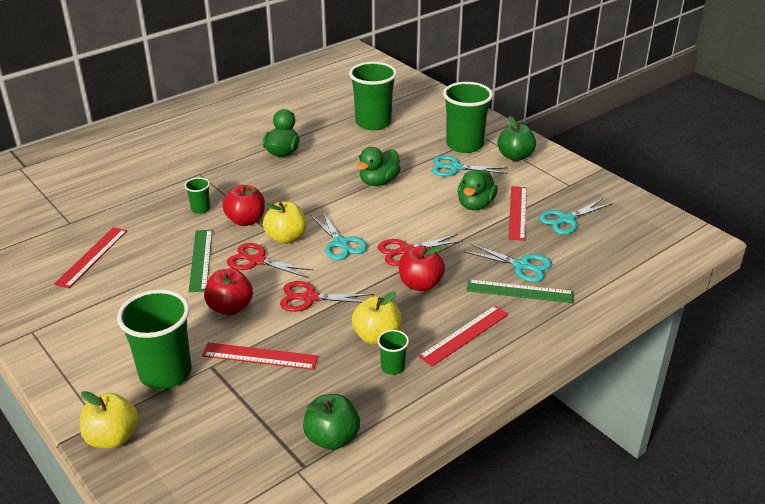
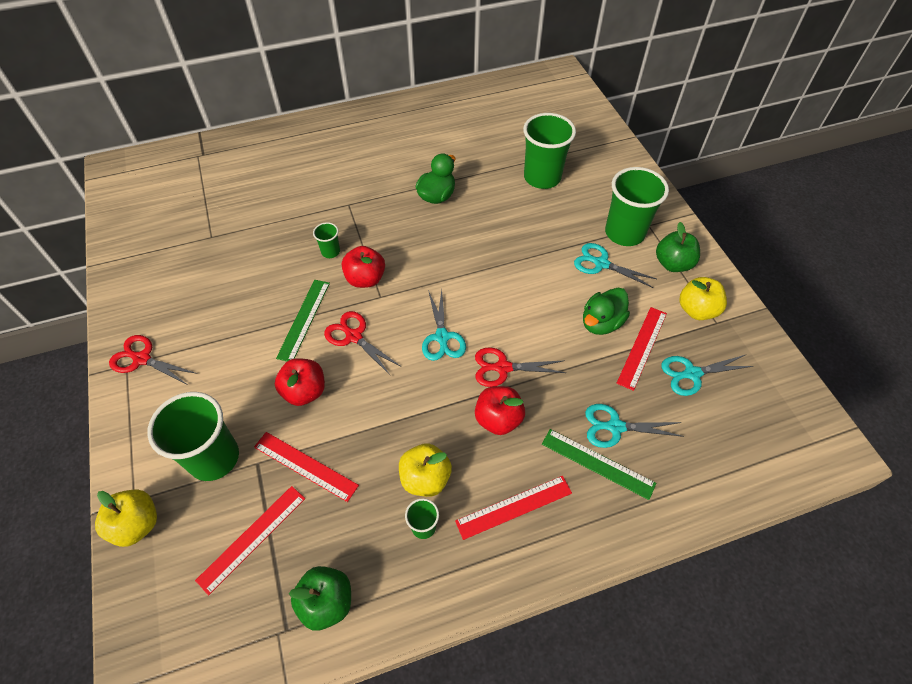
camera: 20 degrees right, 20 degrees up
(92, 256) = (212, 286): red ruler -> red ruler (252, 538)
(286, 238) = (393, 313): yellow apple -> yellow apple (696, 310)
(309, 298) = (382, 403): red scissors -> red scissors (142, 359)
(379, 181) = (514, 262): green duck -> none
(521, 266) = (615, 427): turquoise scissors -> turquoise scissors turned 135 degrees clockwise

